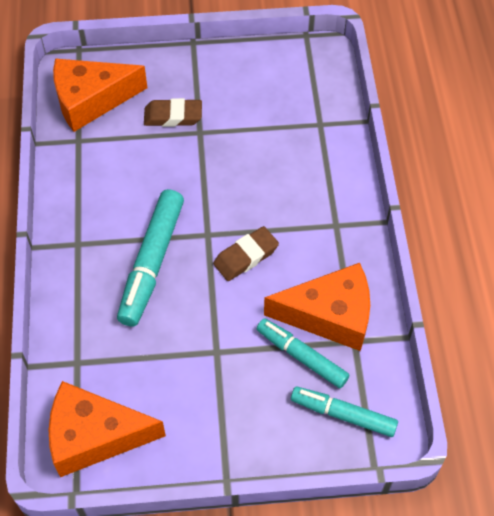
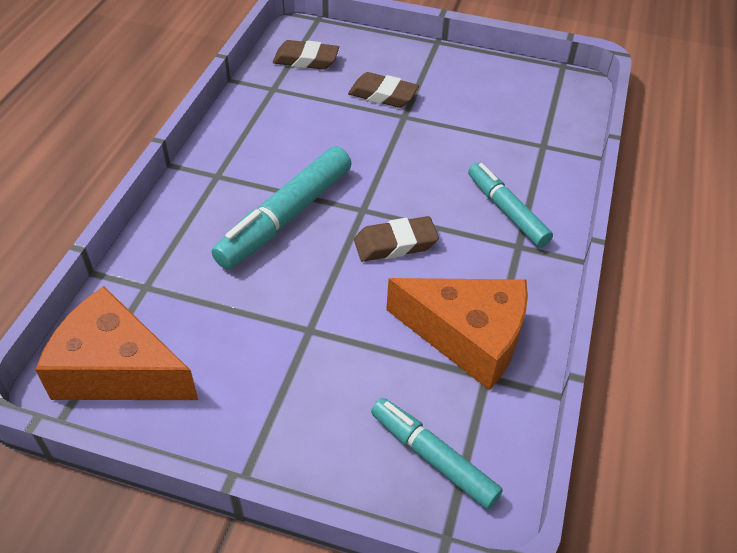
camera: 20 degrees right, 10 degrees down
(91, 100) = (306, 60): orange cheese -> brown eraser
(301, 356) = (410, 370): turquoise marker -> turquoise marker (506, 211)

